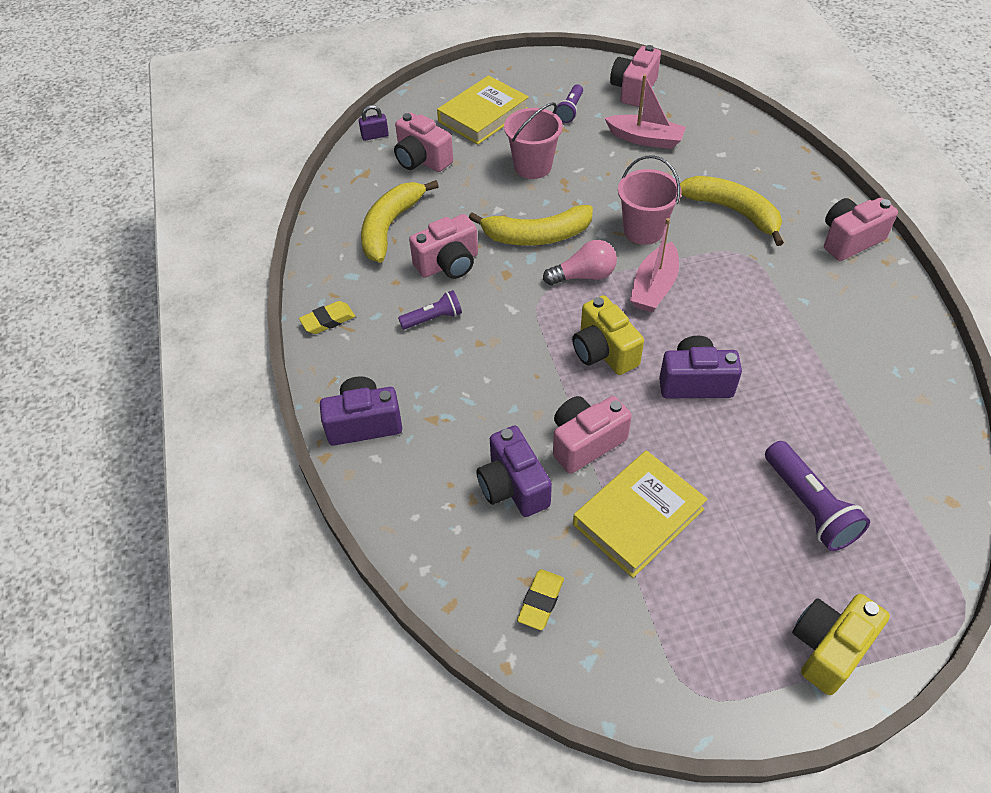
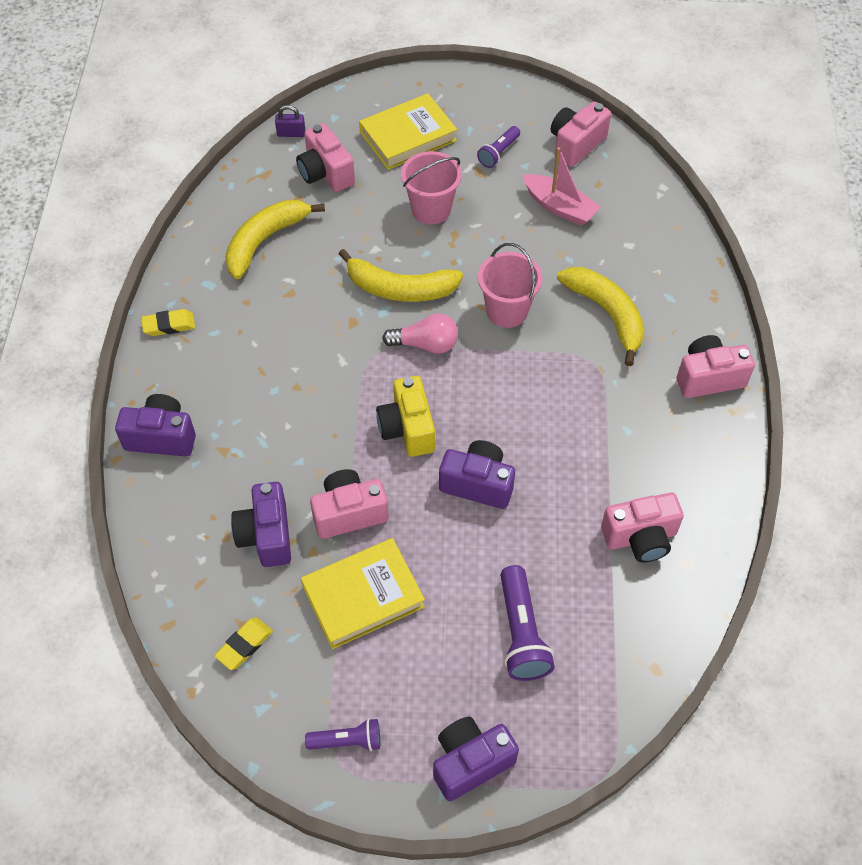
camera: 15 degrees right, 5 degrees up
(433, 318) = (265, 350): purple flashlight -> purple flashlight (347, 741)
(448, 264) = (303, 296): pink camera -> pink camera (640, 537)
(654, 287) = (487, 375): pink boat -> none
(828, 648) = (470, 762): yellow camera -> purple camera

